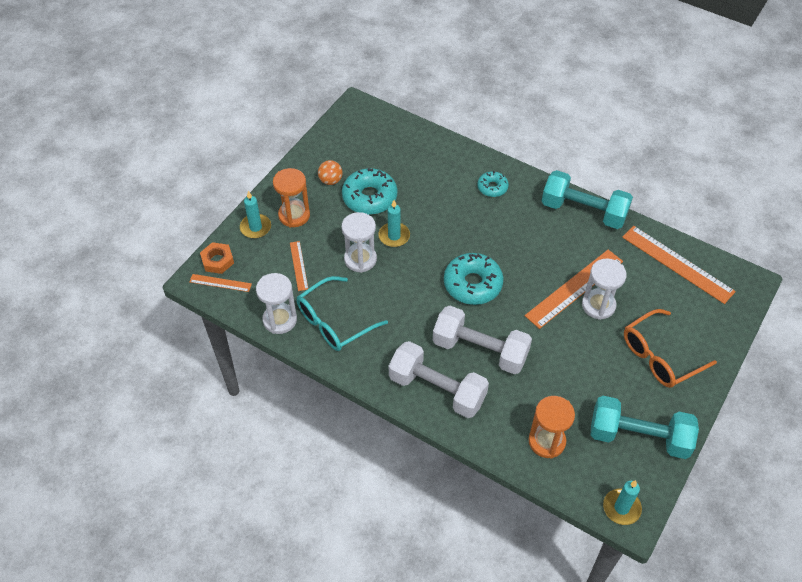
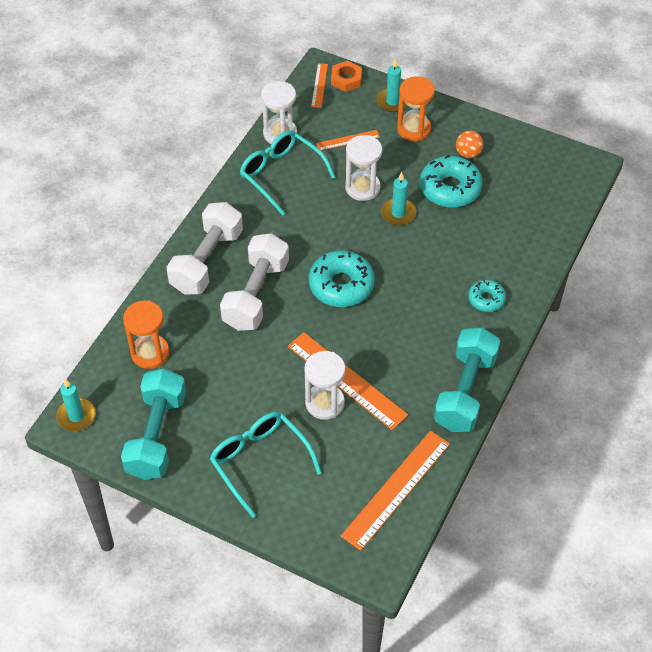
camera: 85 degrees right, 0 degrees up
(659, 356) = (259, 461): orange glasses -> turquoise glasses

